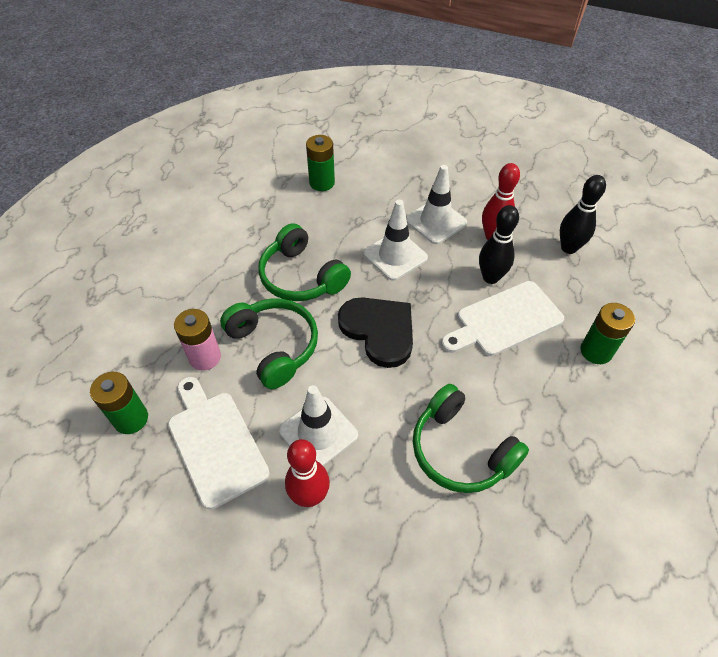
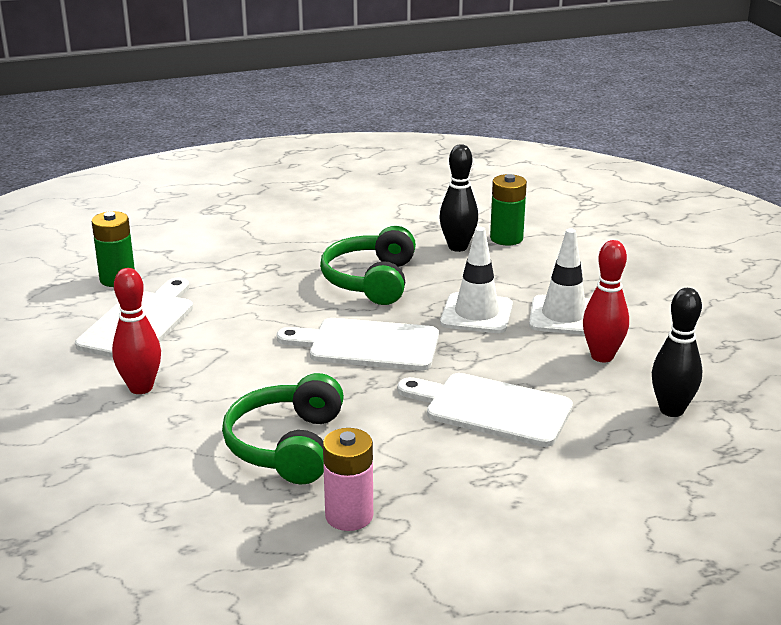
camera: 50 degrees right, 25 degrees down
(205, 357) = (217, 280): pink battery -> pink battery (349, 516)
(274, 346) = (273, 303): green headphones -> none
(318, 432) = (210, 364): white traffic cone -> none
(379, 331) = (367, 345): black heart -> white cutting board
(490, 277) = (538, 378): black bowling pin -> black bowling pin (457, 247)
(596, 351) = (539, 484): green battery -> none

